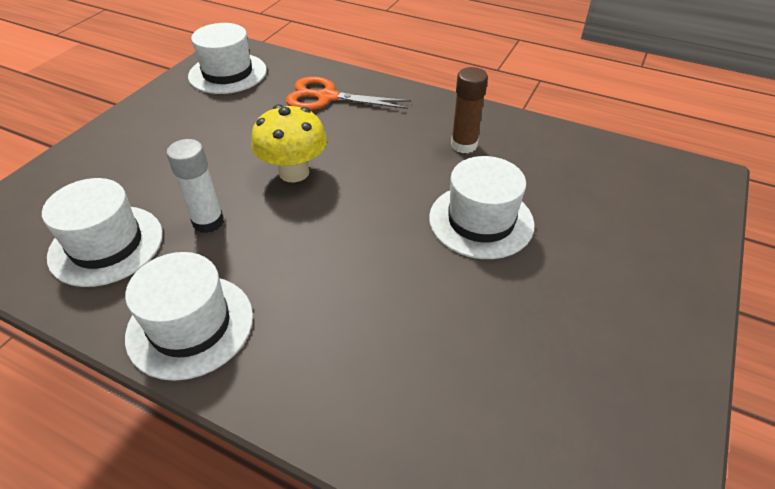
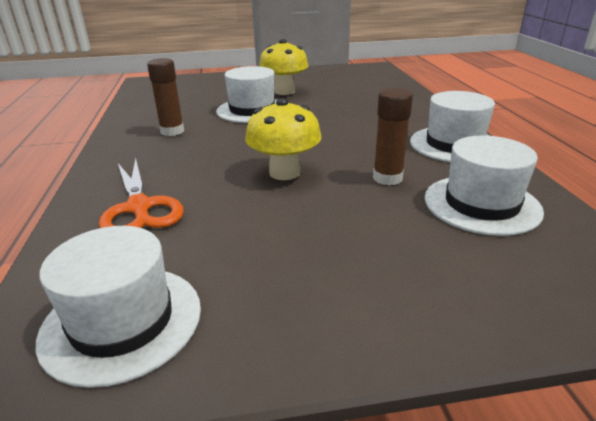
camera: 125 degrees left, 15 degrees down
(208, 222) = (387, 178): white glue stick -> brown glue stick
(542, 289) = (284, 91): none -> yellow mushroom

